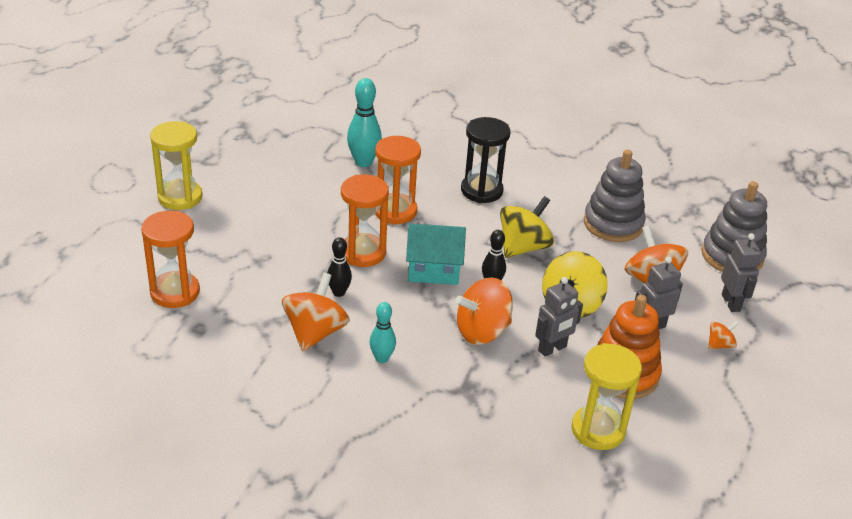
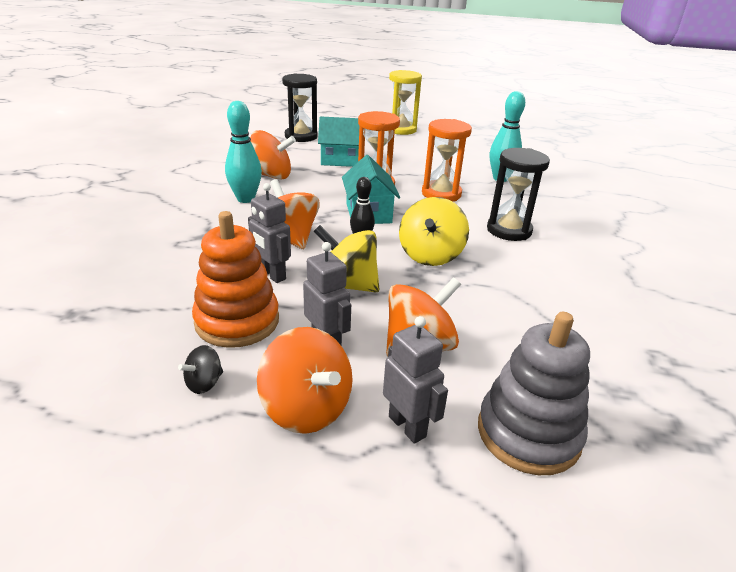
camera: 80 degrees right, 5 degrees down
(175, 292) = (301, 136): orange hourglass -> black hourglass
(277, 267) = (341, 160): none -> turquoise house
(339, 292) = (320, 180): black bowling pin -> none
(382, 358) = (245, 199): turquoise bowling pin -> turquoise bowling pin, size x1.61
(523, 247) = (430, 255): yellow spinning top -> yellow spinning top turned 75 degrees clockwise
(598, 430) = (149, 304): yellow hourglass -> none
(613, 224) = (519, 314): grey stacking toy -> none
(699, 394) = (204, 383): none -> black spinning top
(719, 345) = (306, 408): orange spinning top -> orange spinning top, size x2.03
(731, 303) = (407, 426): grey robot -> grey robot turned 105 degrees counterclockwise

